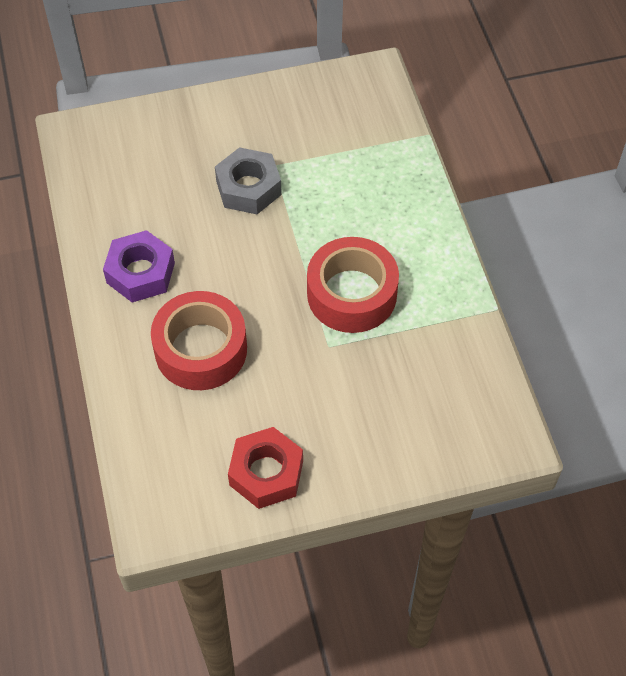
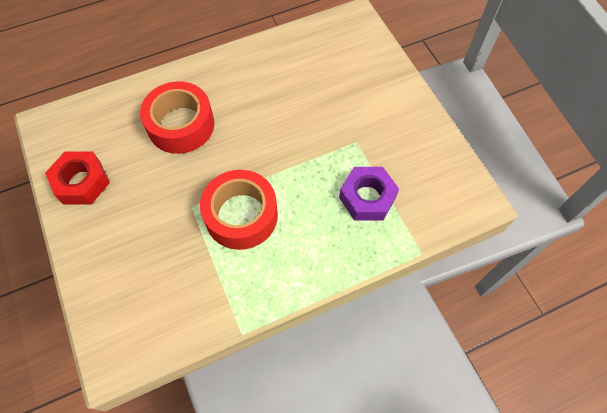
camera: 80 degrees right, 5 degrees up
(140, 273) = (241, 78): purple nut -> purple nut (367, 198)
(248, 188) = (330, 129): grey nut -> none

